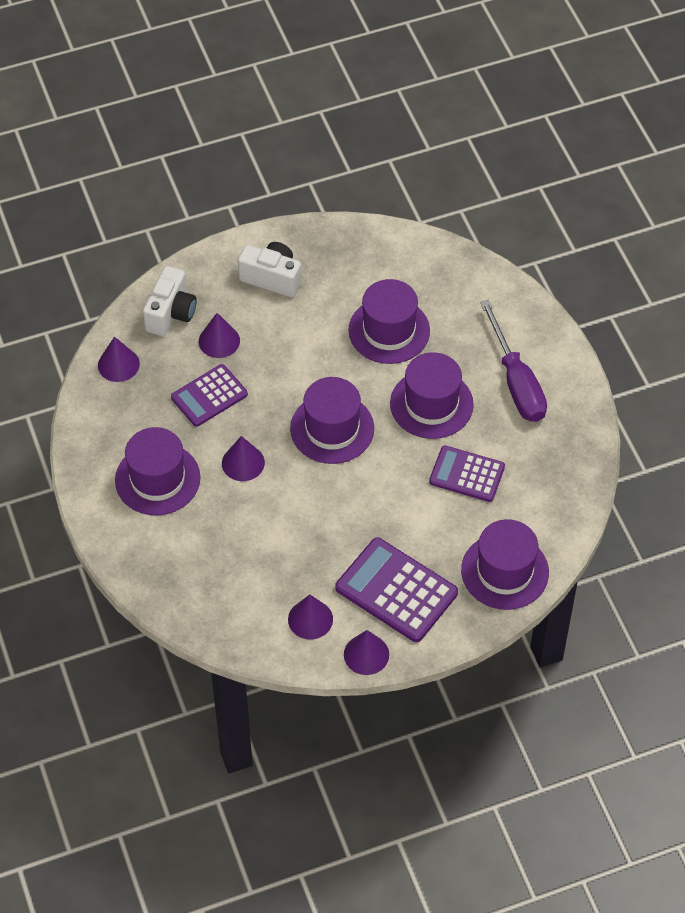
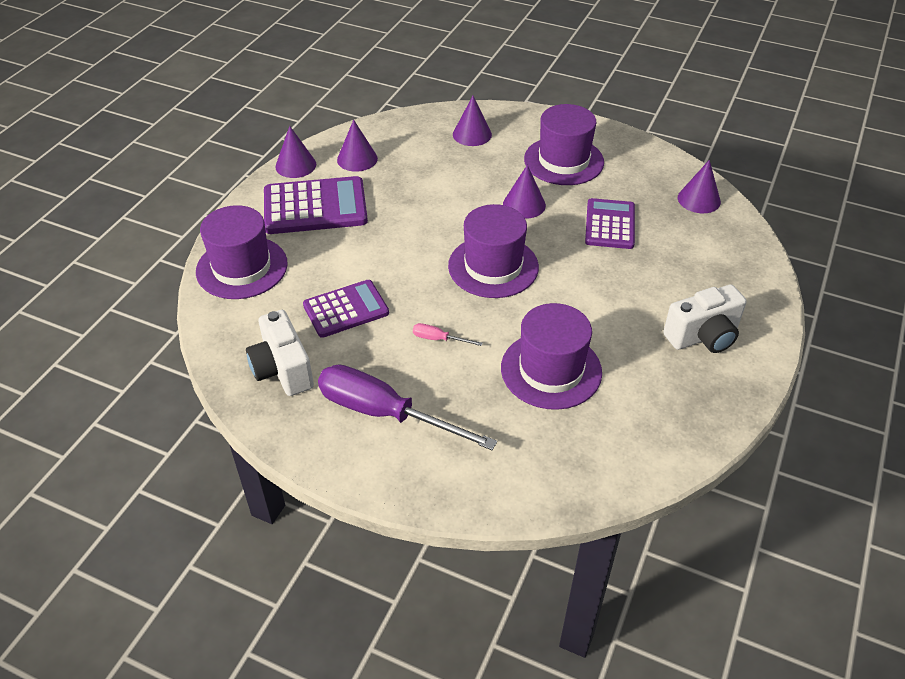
camera: 135 degrees right, 10 degrees down
(171, 313) = (725, 254): white camera -> white camera (282, 369)
(219, 341) = (663, 262): purple cone -> purple cone (472, 134)
(431, 404) = (438, 339): purple hat -> pink screwdriver

